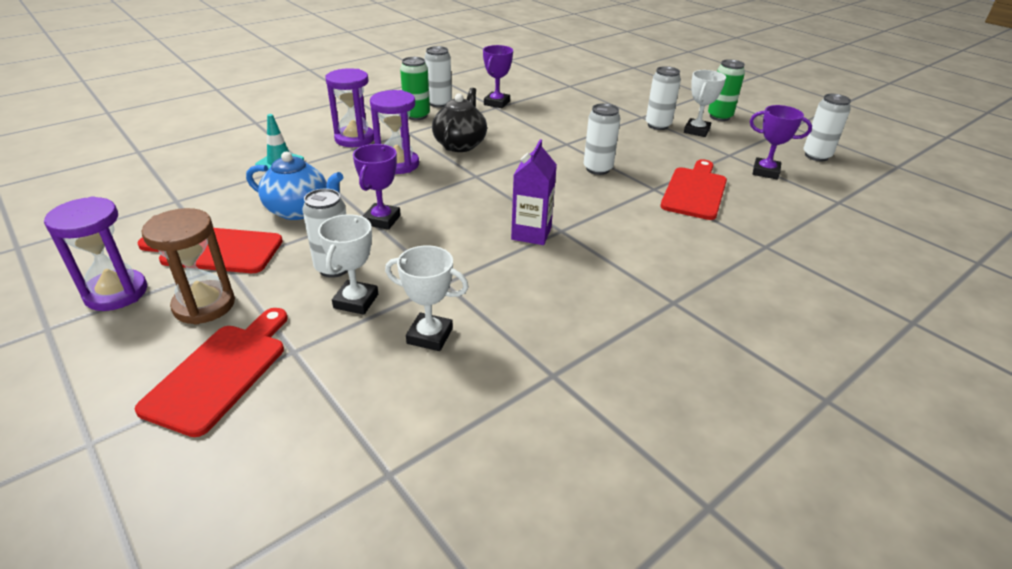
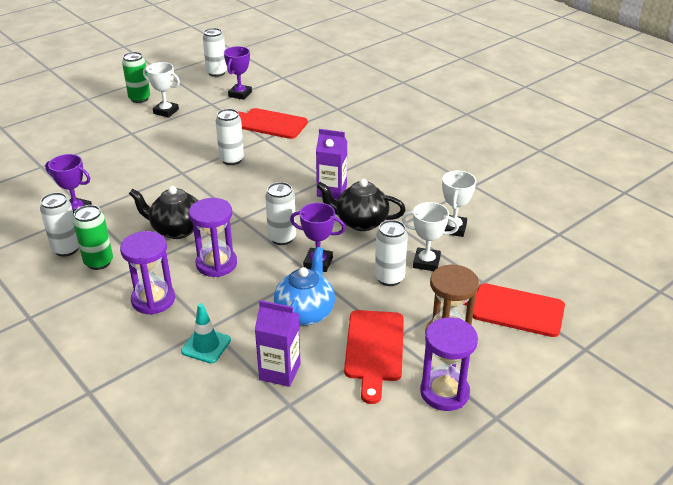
camera: 90 degrees left, 0 degrees up
(222, 196) = (280, 372): none -> purple carton
(458, 253) = (360, 222): none -> black teapot
(658, 125) = (152, 127): white can -> white can (282, 238)

